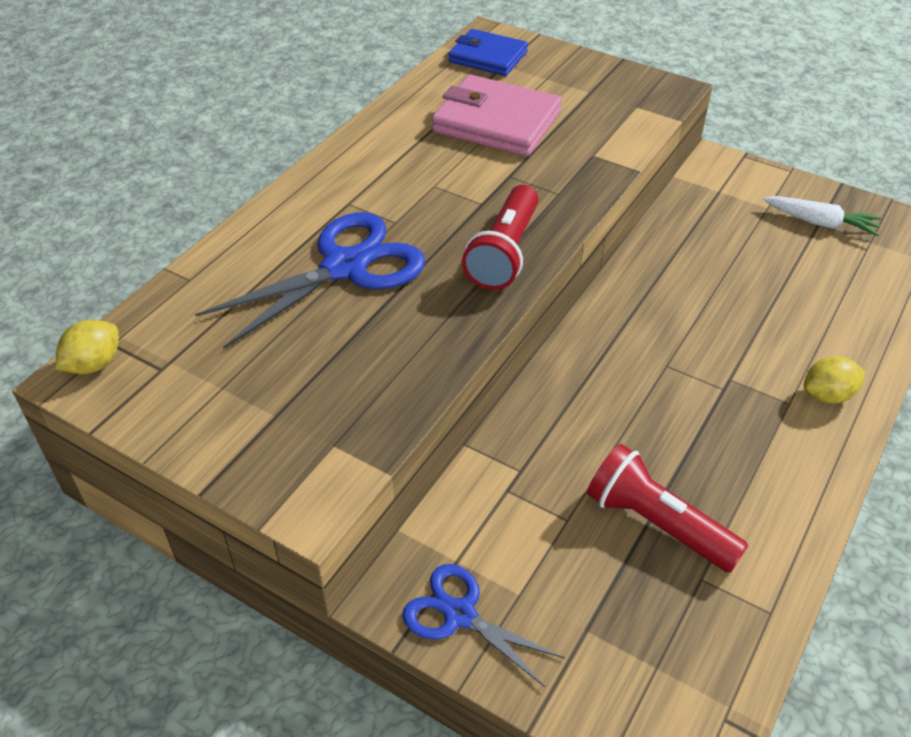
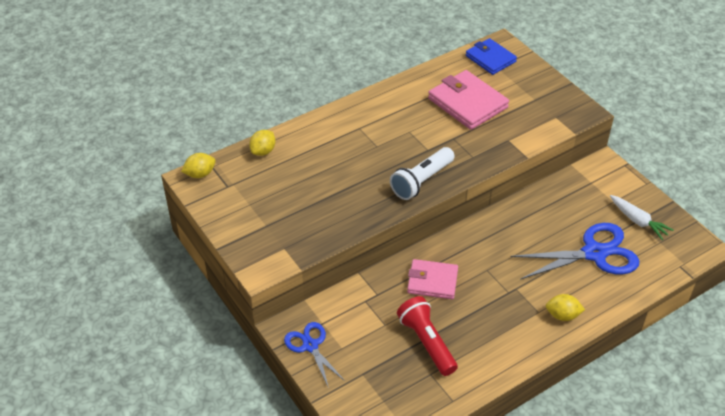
camera: 25 degrees right, 0 degrees up
(198, 288) = (263, 151): none -> yellow lemon
(345, 267) = (337, 163): blue scissors -> blue scissors (594, 253)
(504, 253) = (421, 181): red flashlight -> white flashlight
(596, 415) = (432, 281): none -> pink wallet

